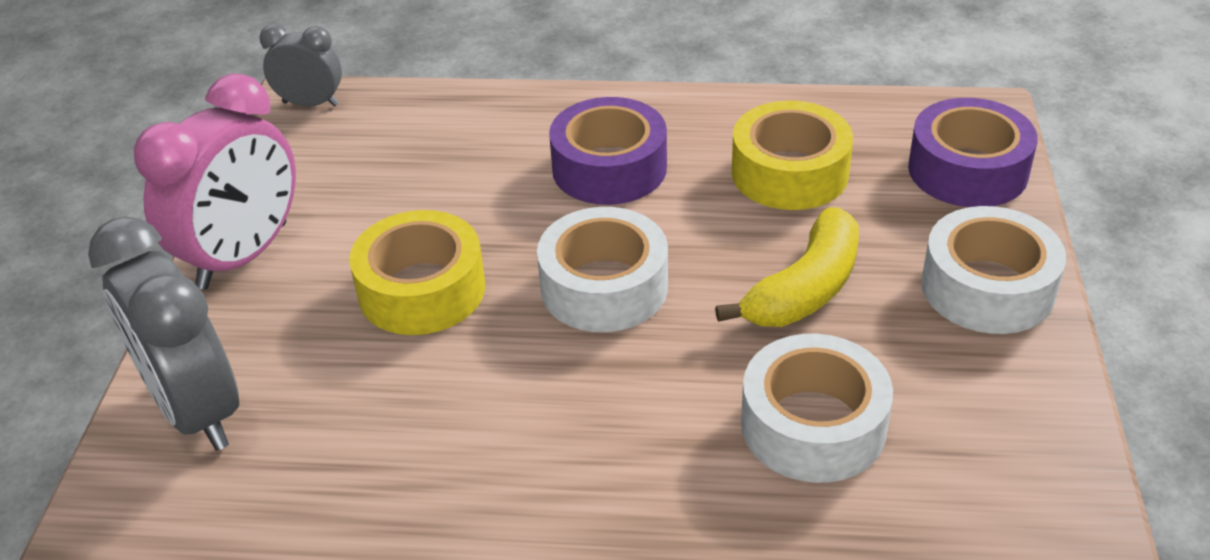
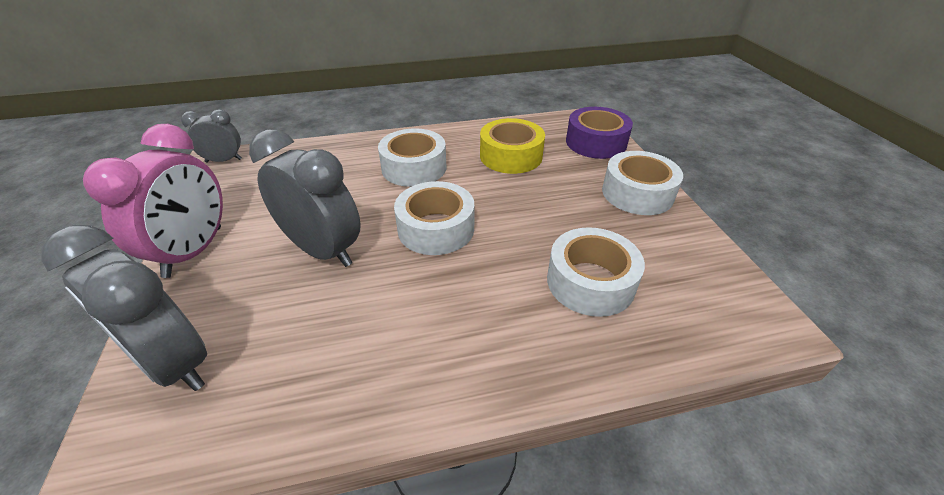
camera: 20 degrees left, 0 degrees up
(422, 290) = (323, 250): yellow tape -> grey clock
(609, 168) = (414, 168): purple tape -> white tape
(804, 289) = (547, 210): yellow banana -> none

